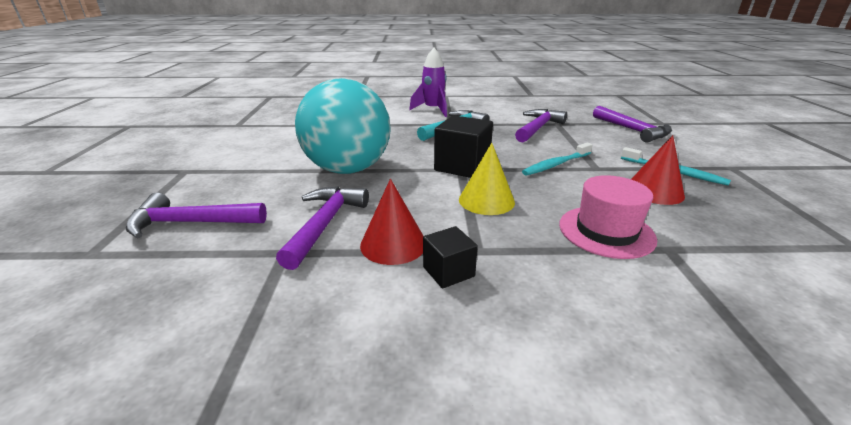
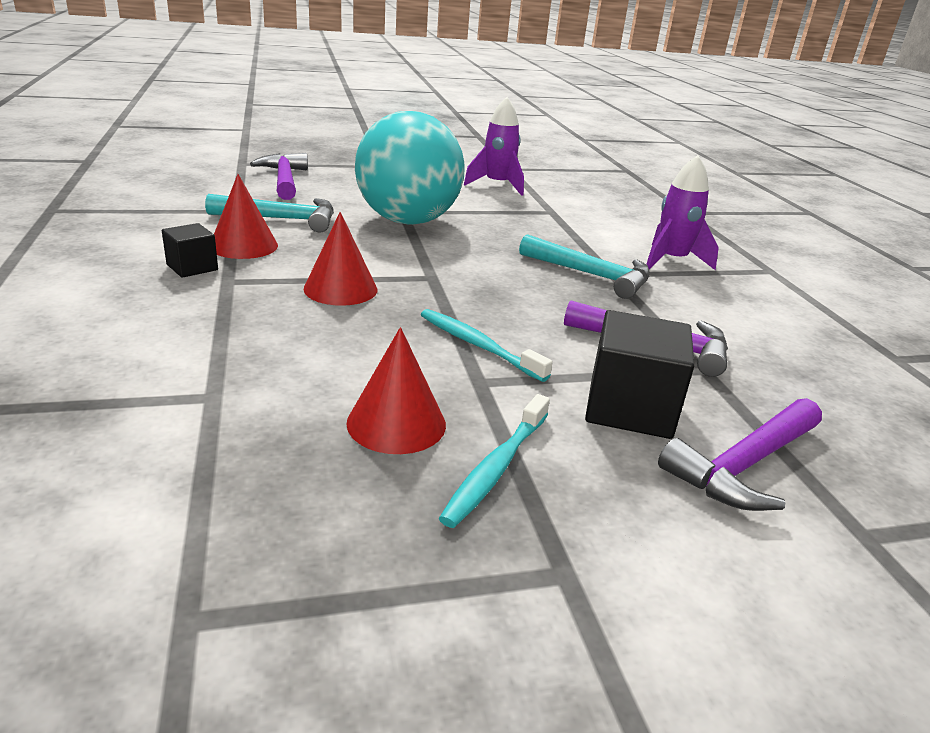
camera: 75 degrees right, 0 degrees up
(278, 133) = (497, 185): none -> purple rocket
(325, 224) = (281, 219): purple hammer -> turquoise hammer
(462, 166) = (441, 278): black cube -> black cube (629, 408)
(486, 200) = (340, 289): yellow cone -> red cone
(606, 231) = (261, 357): pink hat -> none

